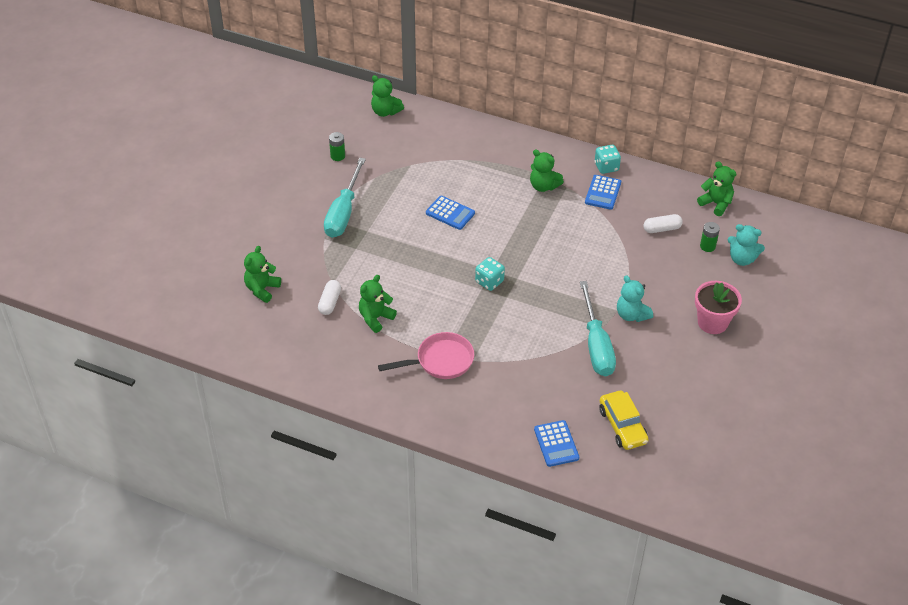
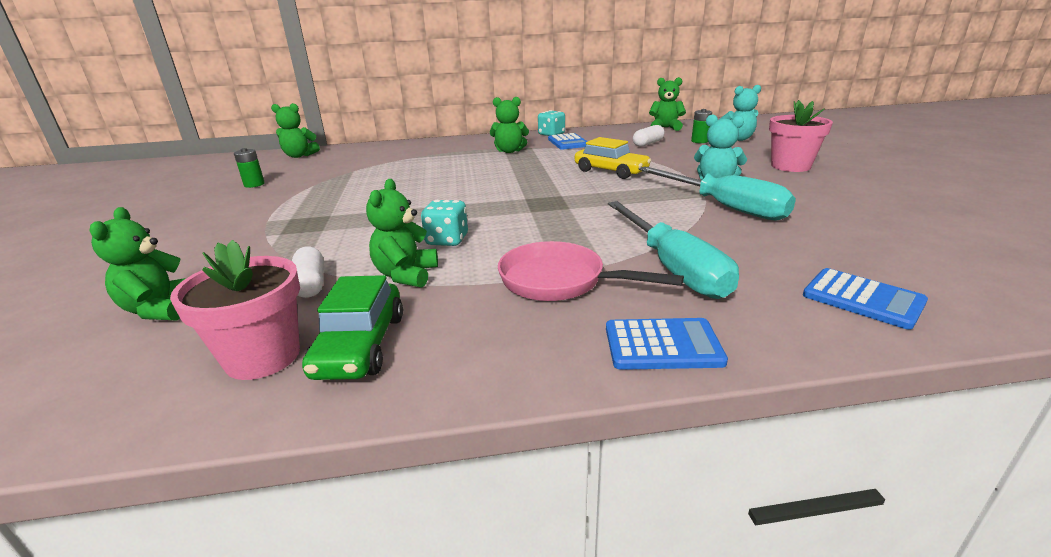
camera: 30 degrees left, 20 degrees down
(294, 345) = (263, 357): none -> pink flower pot
(332, 358) = (360, 345): none -> green car
(343, 212) = (285, 212): turquoise screwdriver -> turquoise screwdriver (672, 267)
(440, 361) = (559, 281): pink pan -> pink pan turned 105 degrees counterclockwise
(450, 213) = (429, 182): blue calculator -> blue calculator (662, 345)
(489, 281) = (533, 205): turquoise dice -> turquoise dice (447, 240)
(622, 426) = (887, 250): yellow car -> yellow car (611, 171)

